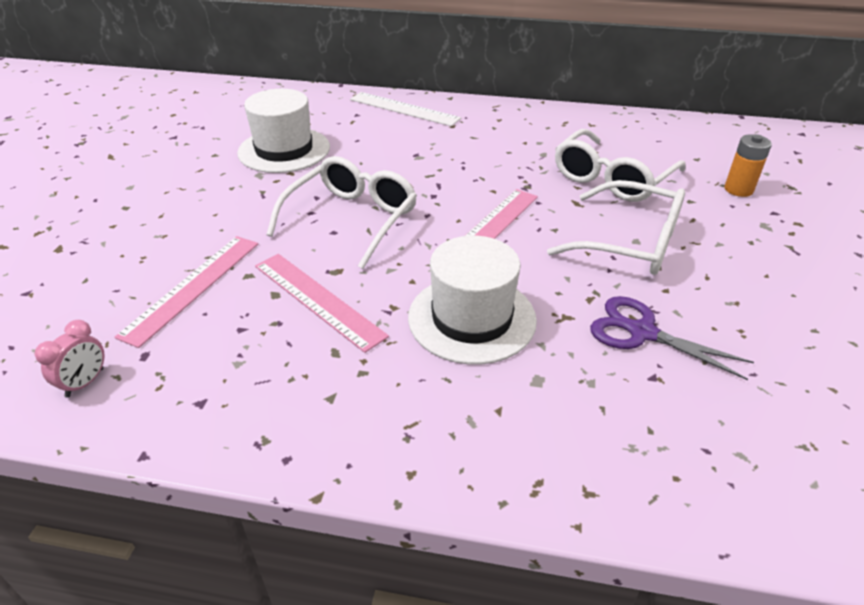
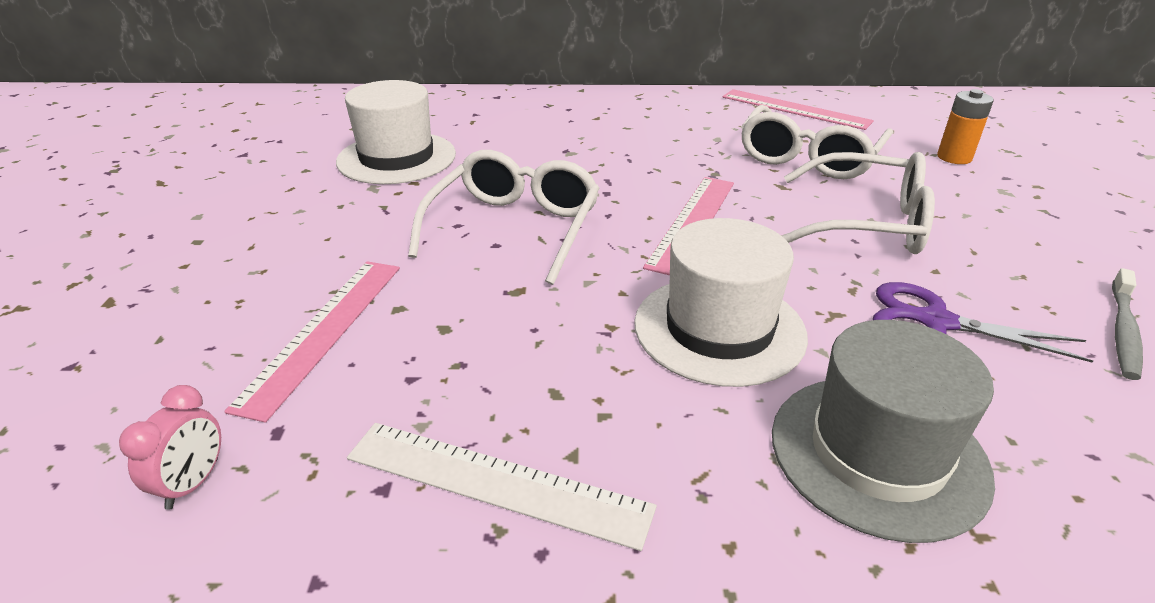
camera: 10 degrees left, 5 degrees down
(318, 300) = (506, 328): pink ruler -> pink ruler (795, 109)
(404, 109) = (531, 104): white ruler -> white ruler (496, 482)
(544, 426) = (878, 453): none -> grey hat
(792, 358) = (1123, 331): none -> grey toothbrush

